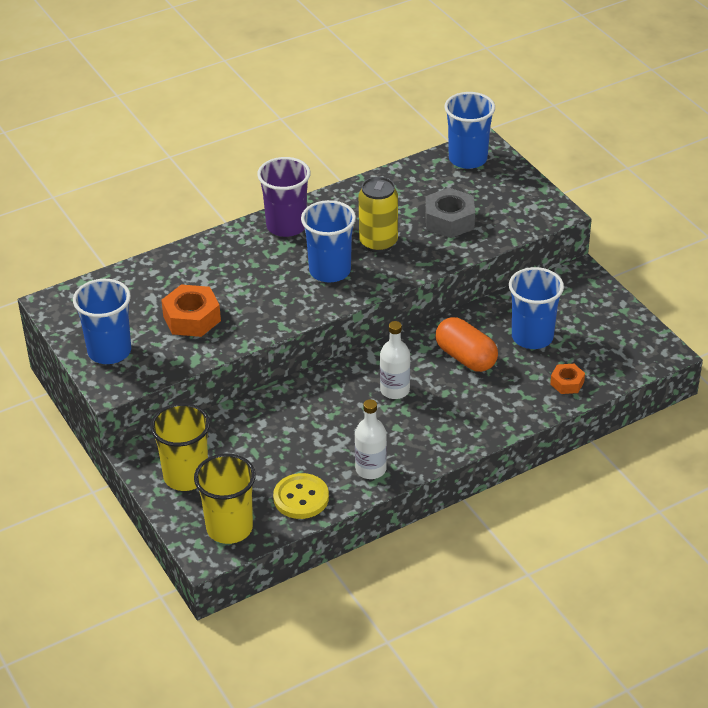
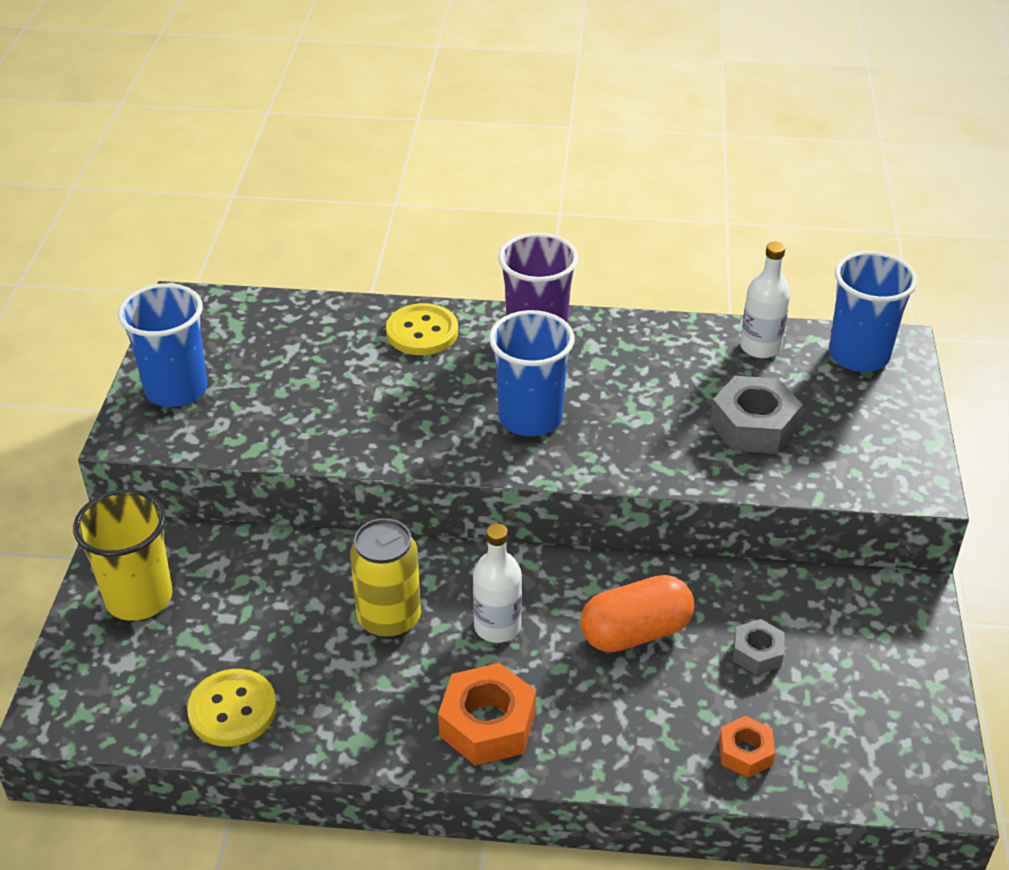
camera: 35 degrees right, 0 degrees up
(192, 318) = (307, 396): orange nut -> orange nut (487, 724)
(218, 253) = (422, 332): none -> yellow button
(229, 528) = (111, 698): yellow cup -> none
(370, 469) = (356, 722): white bottle -> white bottle (760, 347)
(378, 243) = (629, 411): yellow can -> yellow can (389, 619)
(466, 357) = (635, 632): orange capsule -> orange capsule turned 75 degrees clockwise
(532, 337) = (757, 653): blue cup -> grey nut

